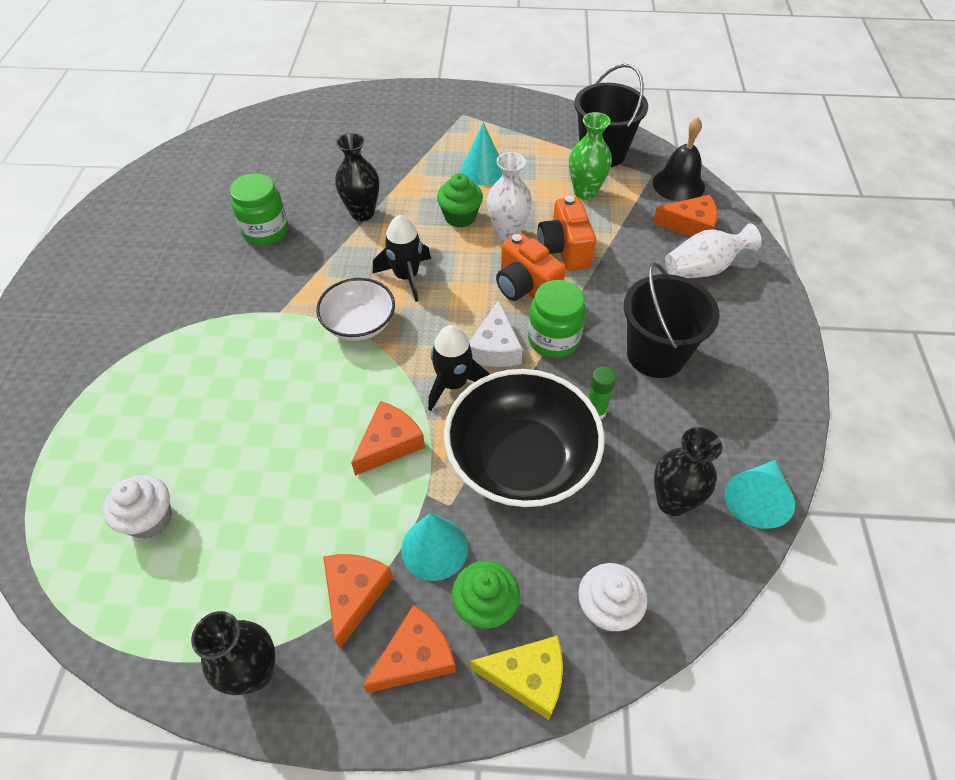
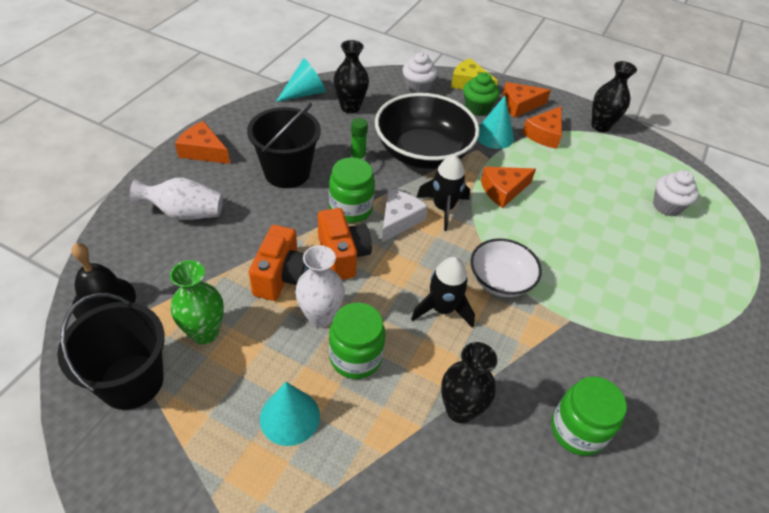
camera: 160 degrees left, 5 degrees down
(460, 217) = (355, 357): green cupcake -> green jar
(690, 225) = (148, 253): orange cheese -> orange cheese (203, 151)

